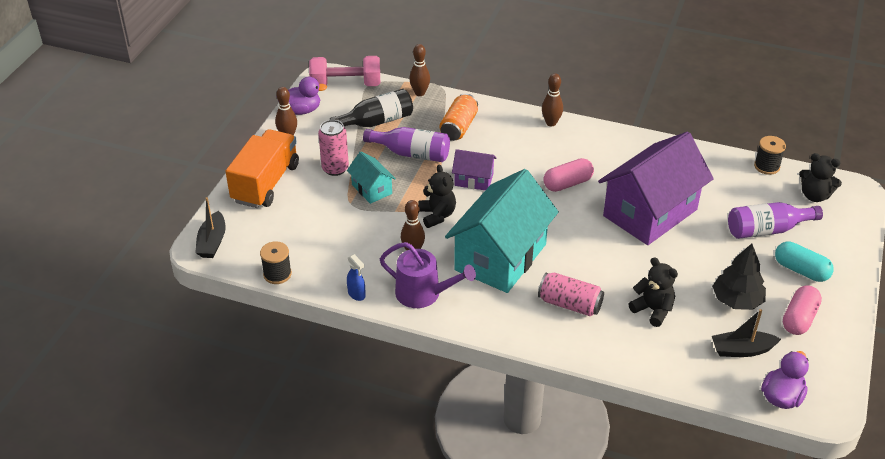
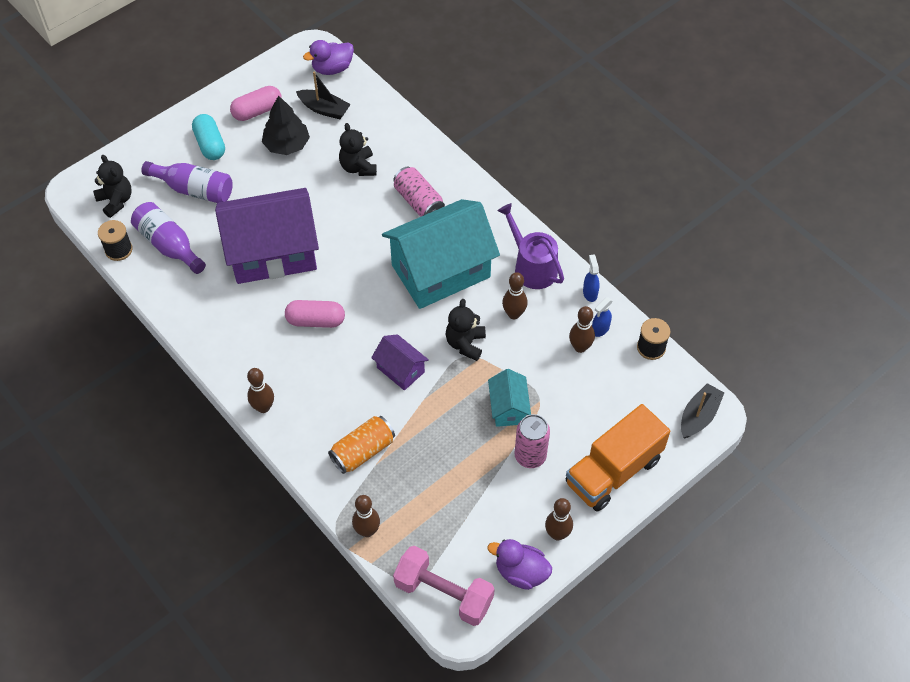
camera: 150 degrees left, 15 degrees up
(330, 270) = (600, 329): none -> blue spray bottle
(340, 250) = (580, 347): none -> brown bowling pin
(376, 122) = (445, 507): black bottle -> none
(412, 153) = (438, 437): purple bottle -> purple bottle (169, 245)

